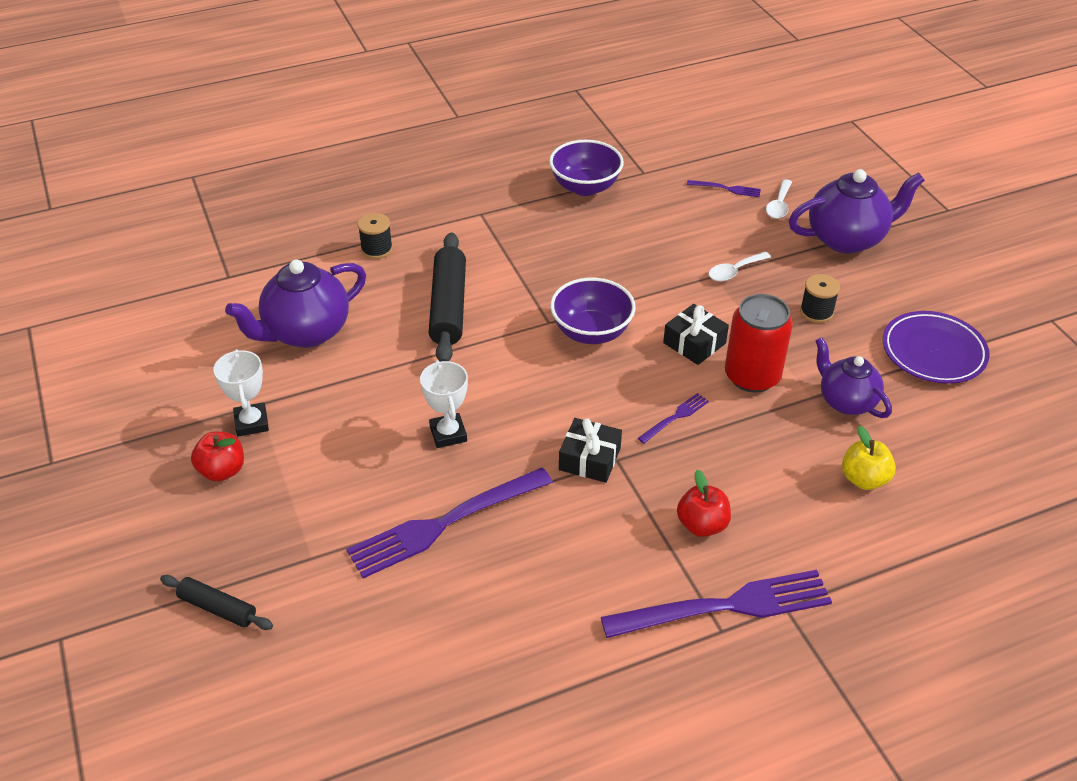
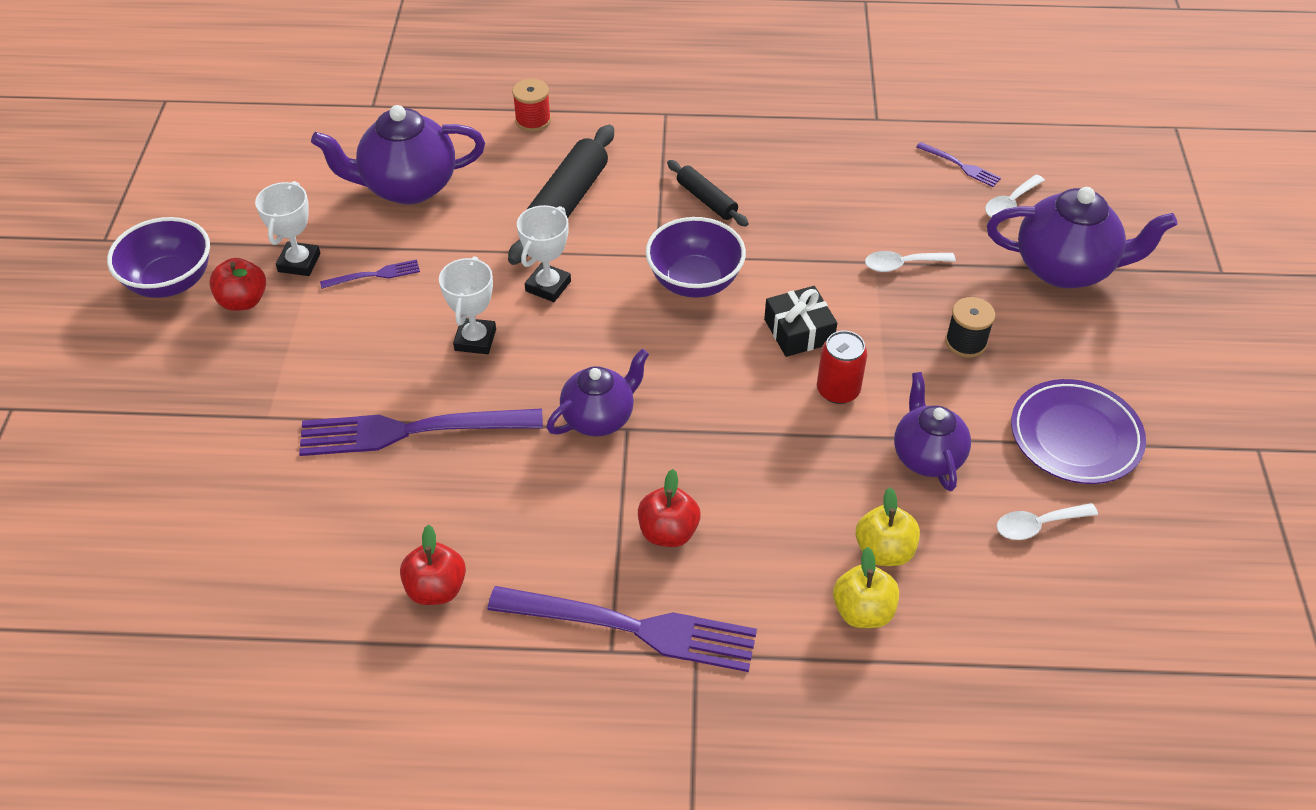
camera: 25 degrees right, 5 degrees up
(218, 608) = (156, 433): black rolling pin -> black rolling pin (706, 200)
(377, 249) = (533, 120): black spool -> red spool
(479, 373) = (548, 286): none -> white trophy
(552, 639) = (436, 589): none -> red apple
(585, 187) = (799, 116): purple bowl -> purple bowl (170, 282)
(589, 459) = (599, 418): black gift -> purple teapot
(675, 417) = (721, 405): purple fork -> purple fork (375, 275)
(752, 376) = (838, 390): red can -> red can, size x0.64
(879, 527) = (863, 611): none -> yellow apple
(951, 422) = (1037, 525): none -> white spoon

